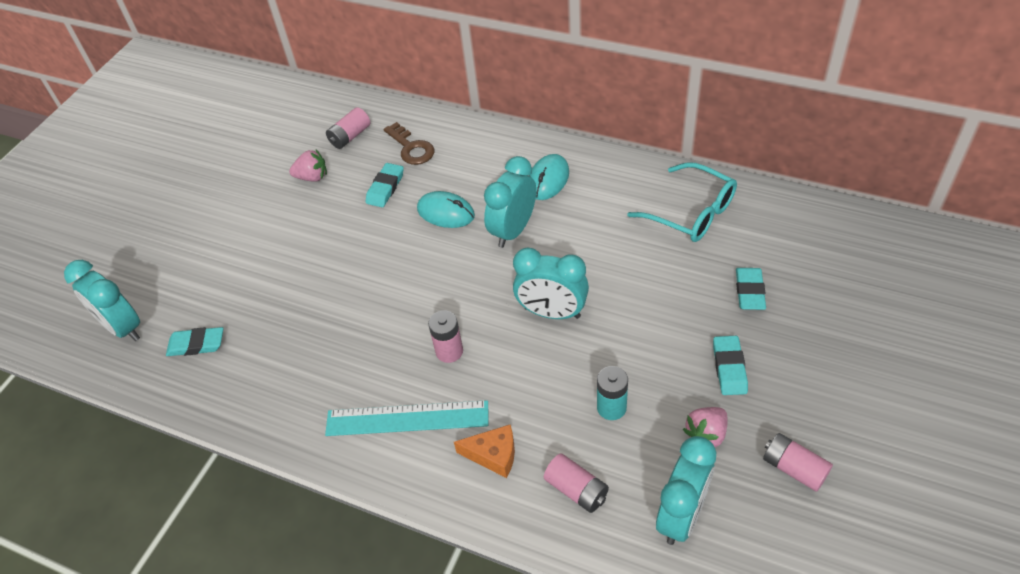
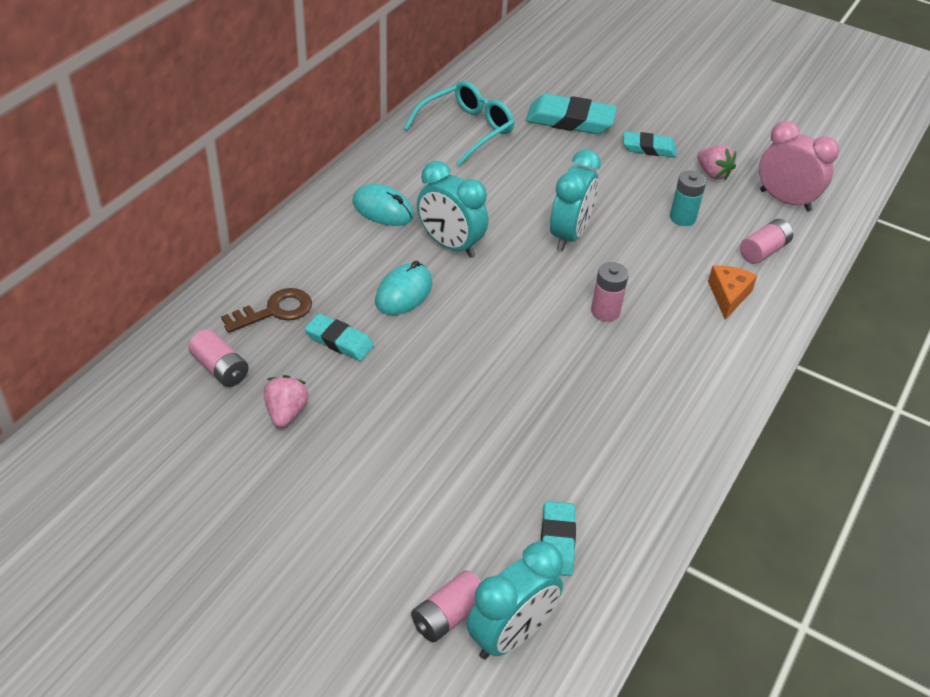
camera: 90 degrees left, 5 degrees down
(407, 418) = (684, 350): turquoise ruler -> none
(681, 515) = (785, 200): turquoise clock -> pink clock
(749, 291) = (570, 120): turquoise eraser -> turquoise eraser, size x1.63
(794, 468) = (744, 140): pink battery -> pink battery (448, 616)

